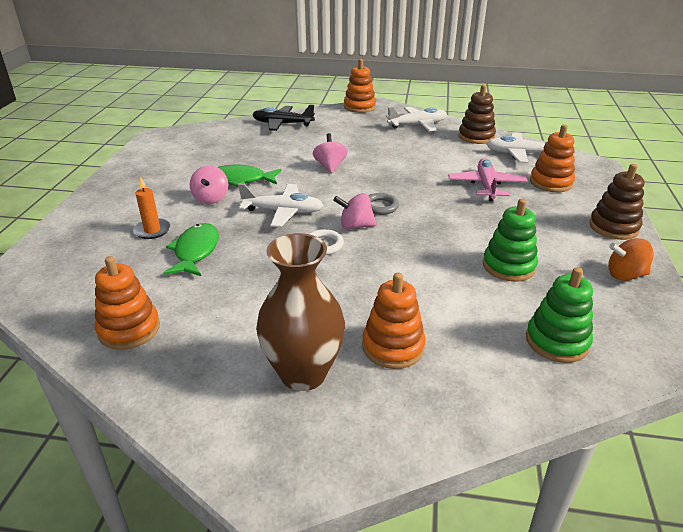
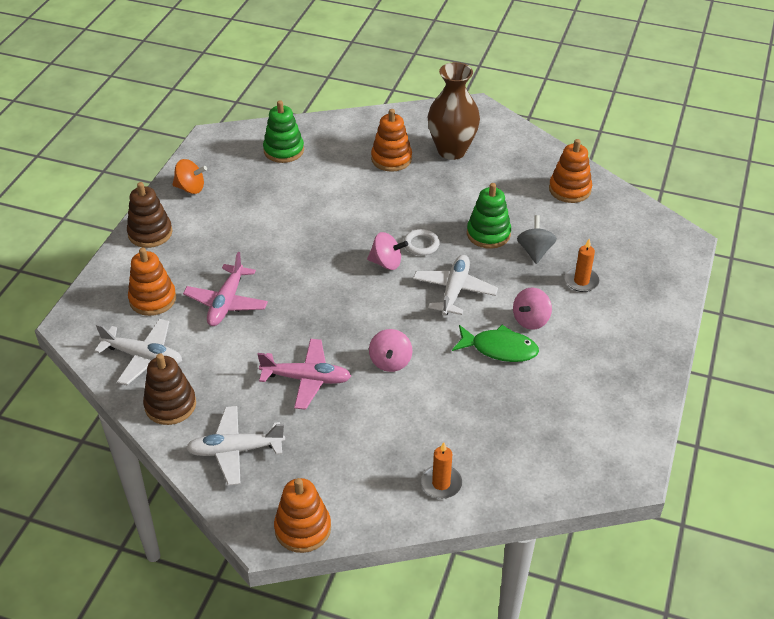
camera: 170 degrees left, 10 degrees up
(195, 251) = (535, 251): green fish -> grey spinning top
(211, 198) = (530, 320): pink spinning top -> pink spinning top turned 150 degrees counterclockwise
(282, 124) = (441, 483): black plane -> orange candle
(283, 212) = (454, 291): white plane -> white plane turned 90 degrees clockwise
(380, 206) = (353, 286): grey ring -> none
(390, 154) = (306, 379): none -> pink plane
(508, 266) = (274, 206): green stacking toy -> green stacking toy (488, 234)

